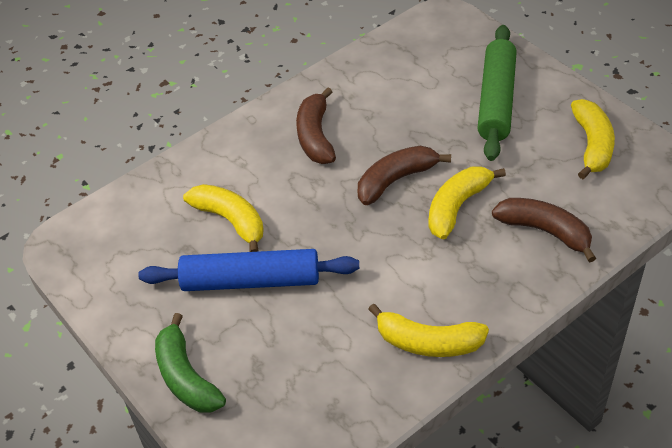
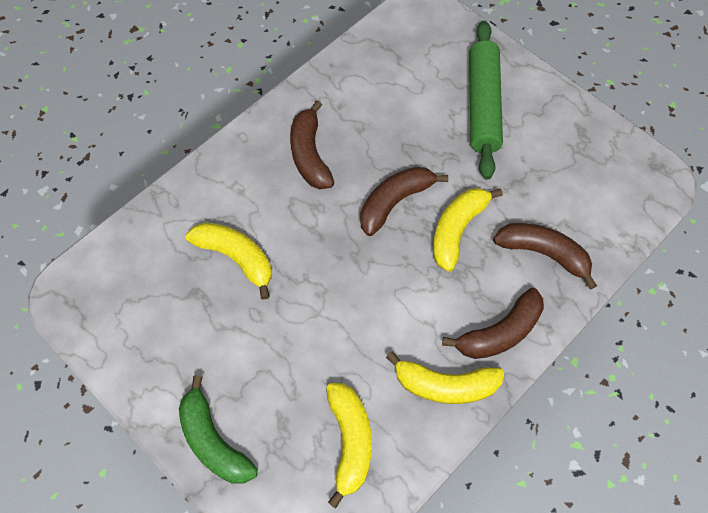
camera: 10 degrees left, 15 degrees up
(251, 281) = (265, 326): blue rolling pin -> none
(491, 299) = (500, 333): none -> brown banana
(592, 145) = (579, 153): yellow banana -> yellow banana (350, 441)

